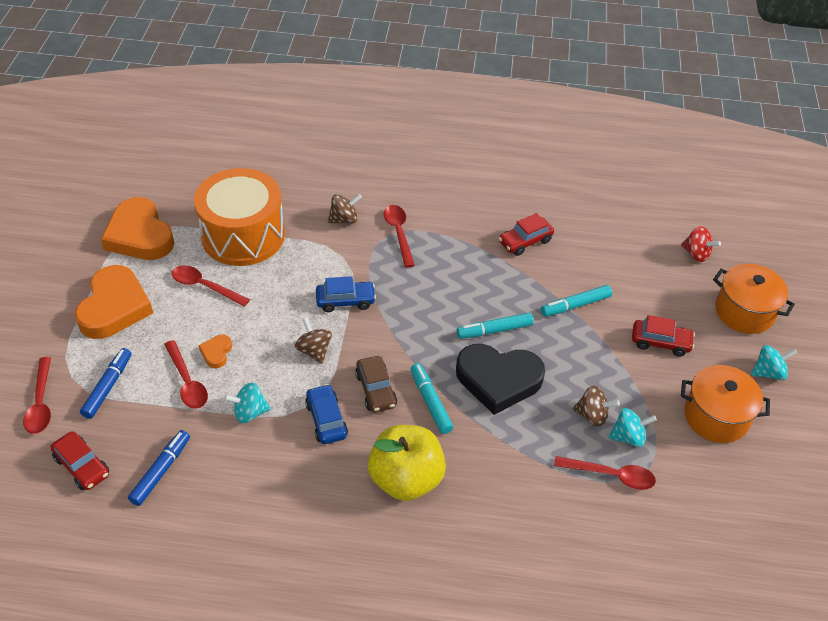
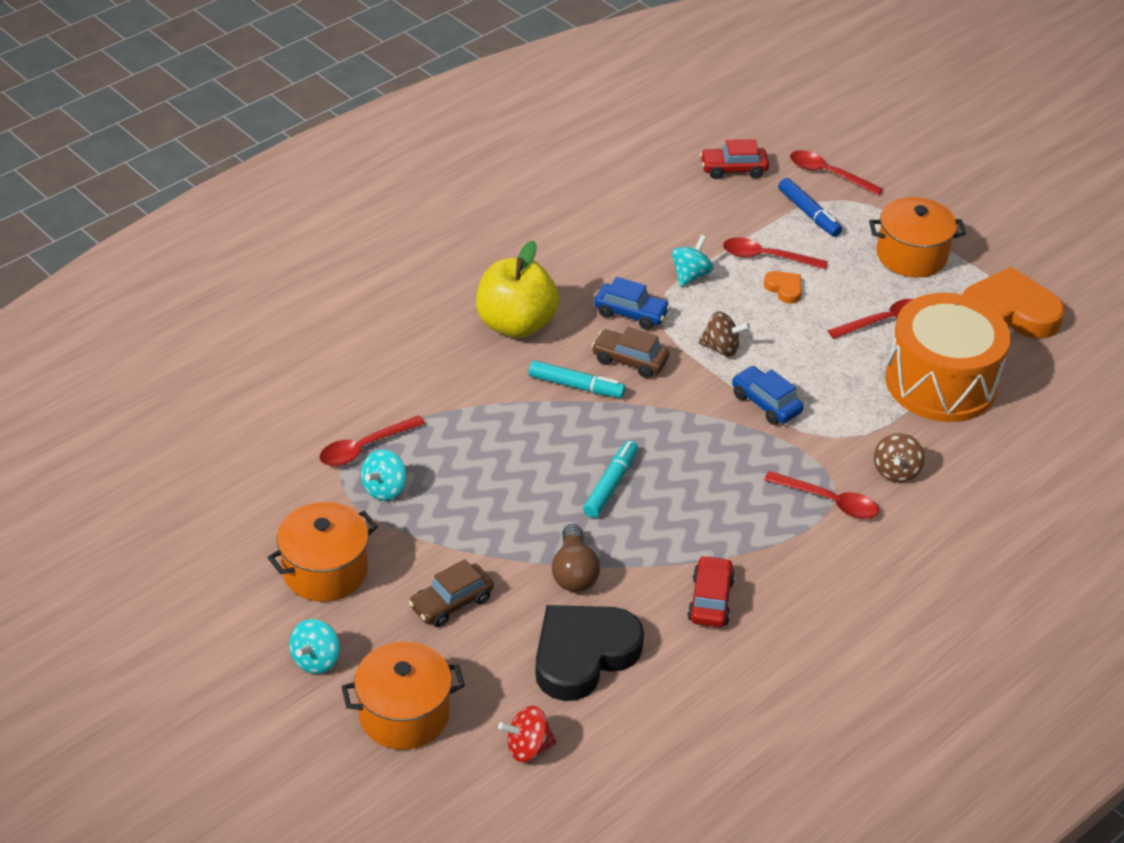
camera: 130 degrees right, 5 degrees down
(114, 307) = (911, 255): orange heart -> orange pot
(161, 471) = (682, 204): blue marker -> none
(345, 301) = (765, 403): blue car -> blue car turned 105 degrees clockwise
(498, 380) = (548, 446): black heart -> black heart (583, 655)
(575, 305) = (574, 572): turquoise marker -> brown light bulb
(592, 415) = (435, 482): brown spinning top -> none
(660, 342) = (451, 603): red car -> brown car

